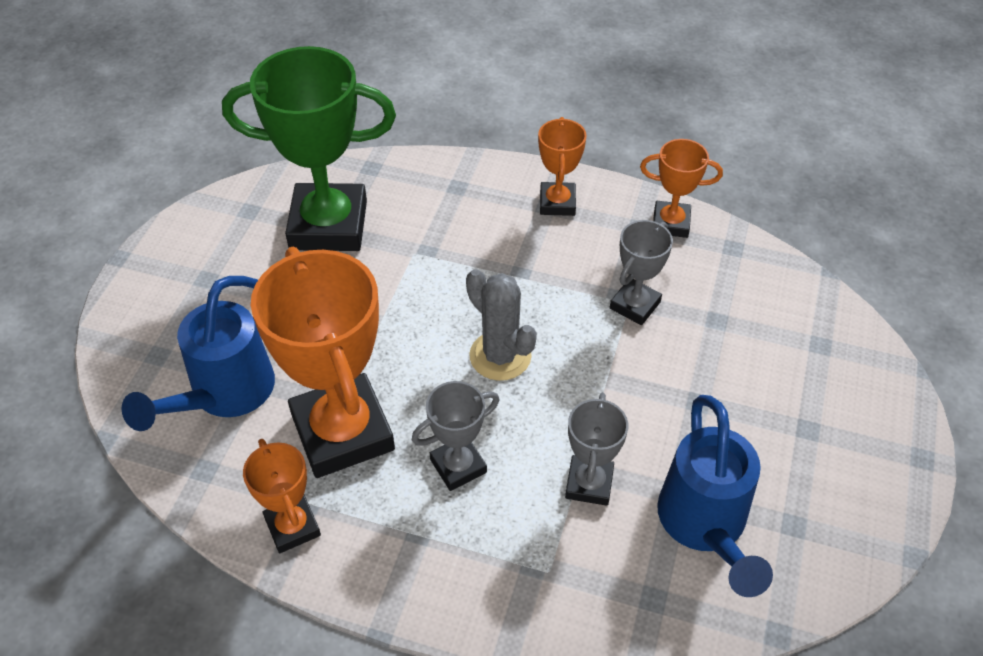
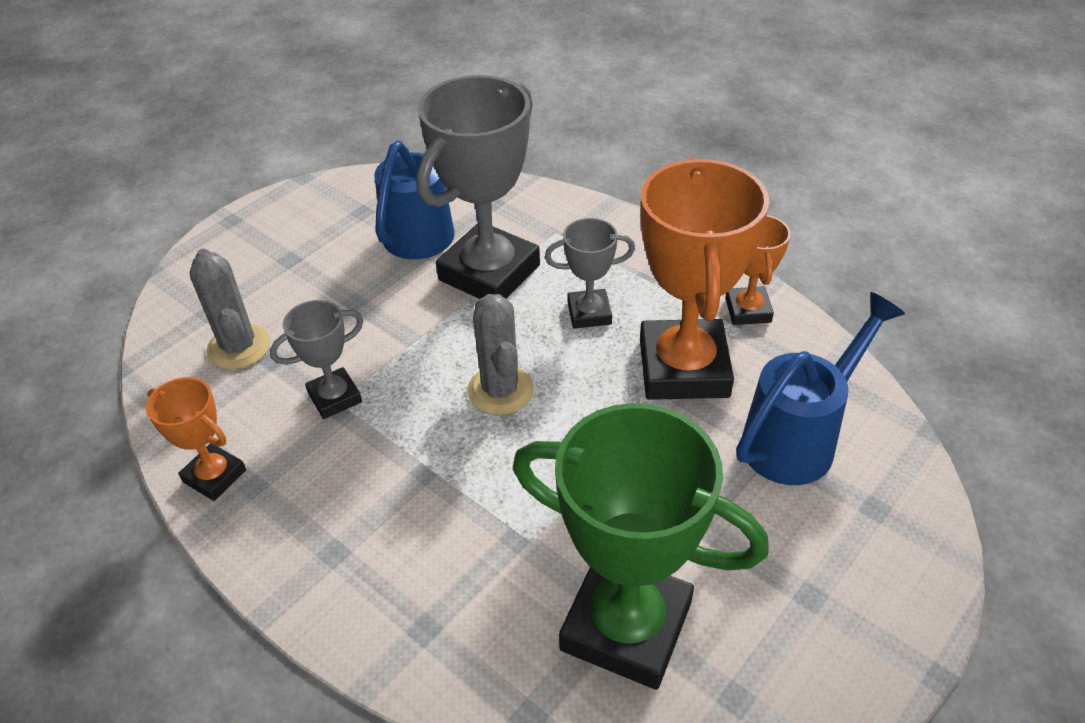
camera: 155 degrees left, 5 degrees down
(557, 203) = (316, 552): orange trophy -> none
(589, 483) = (489, 272): grey trophy -> grey trophy, size x1.99
(757, 321) = (239, 347): none -> grey cactus

